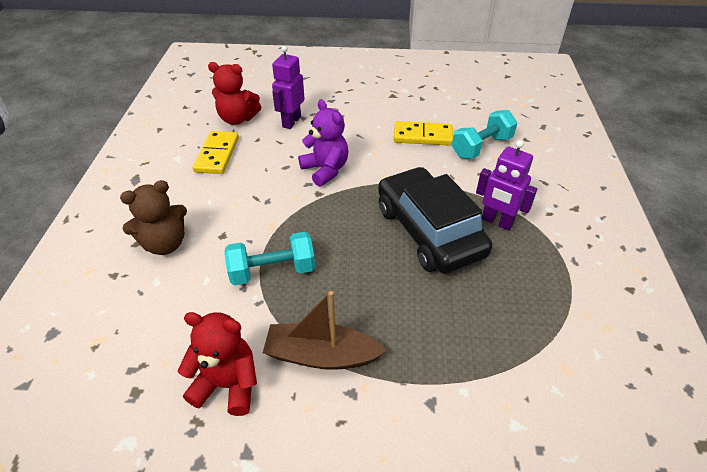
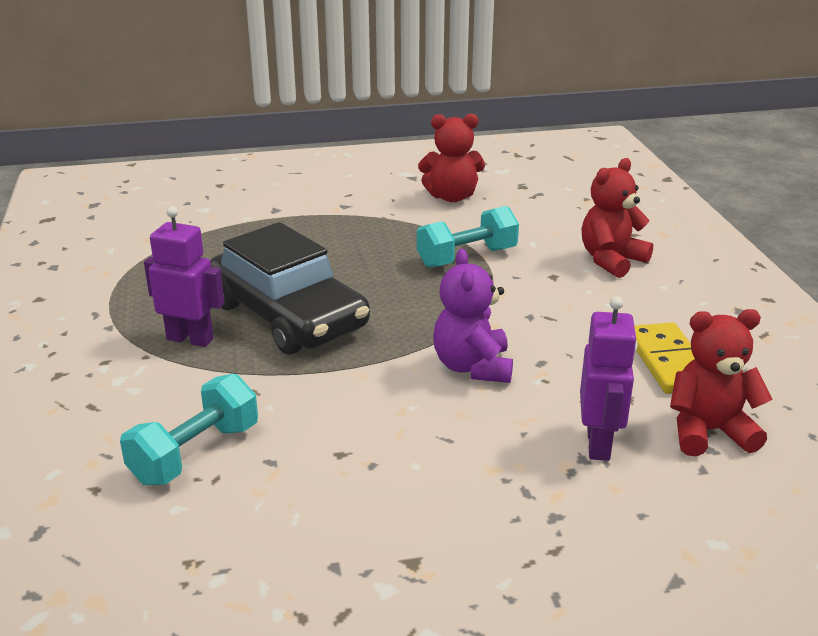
camera: 165 degrees right, 15 degrees down
(165, 244) = (611, 260): brown teddy bear -> red teddy bear
(321, 355) = (380, 218): brown boat -> none
(325, 170) = (472, 367): purple teddy bear -> purple teddy bear turned 45 degrees clockwise
(422, 136) = (317, 458): yellow domino -> none

